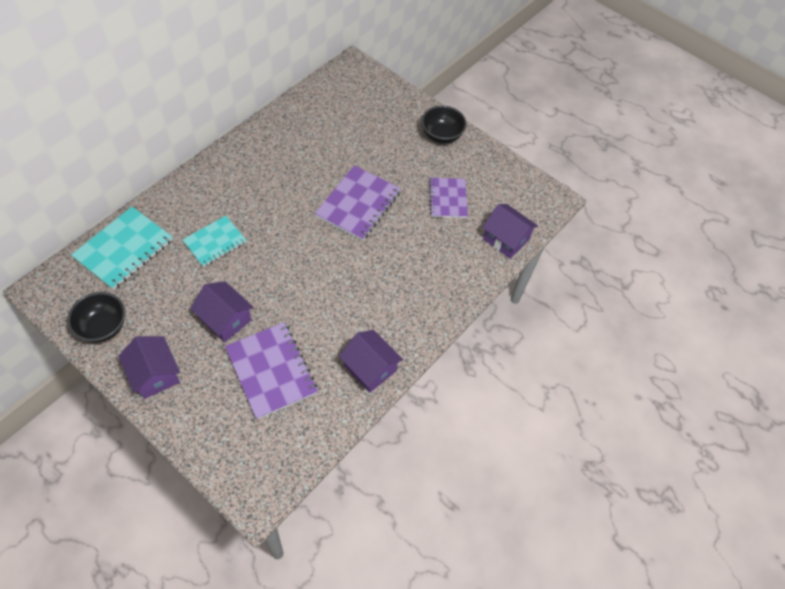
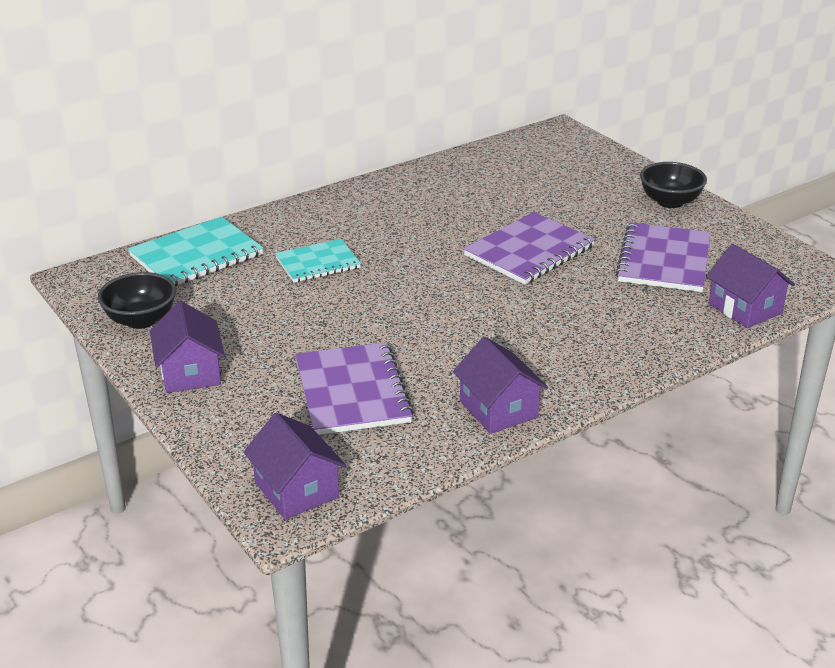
camera: 20 degrees right, 25 degrees down
(225, 319) = (305, 334): purple house -> purple house (296, 490)
(448, 199) = (664, 260): purple notebook -> purple notebook, size x1.52

